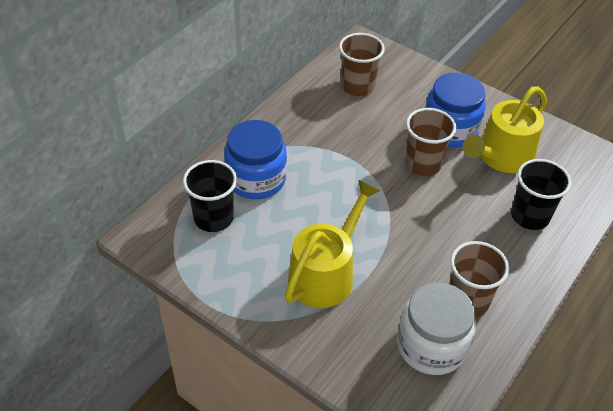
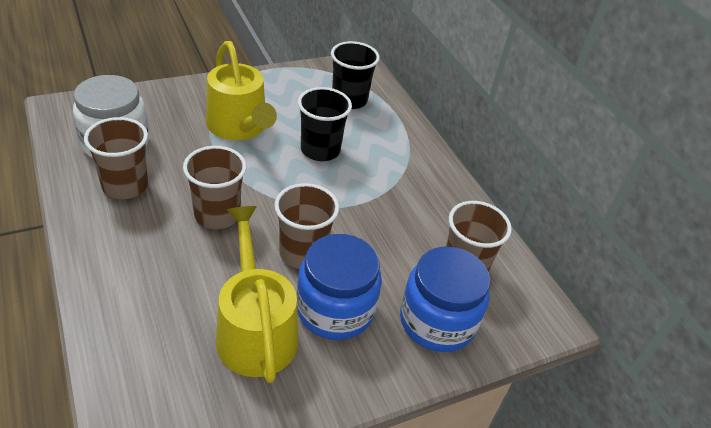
camera: 115 degrees right, 5 degrees down
(256, 179) = (374, 137): blue jar -> blue jar (437, 321)
(437, 226) = (217, 215): none -> brown cup
(530, 216) = (155, 294): black cup -> black cup (320, 150)

